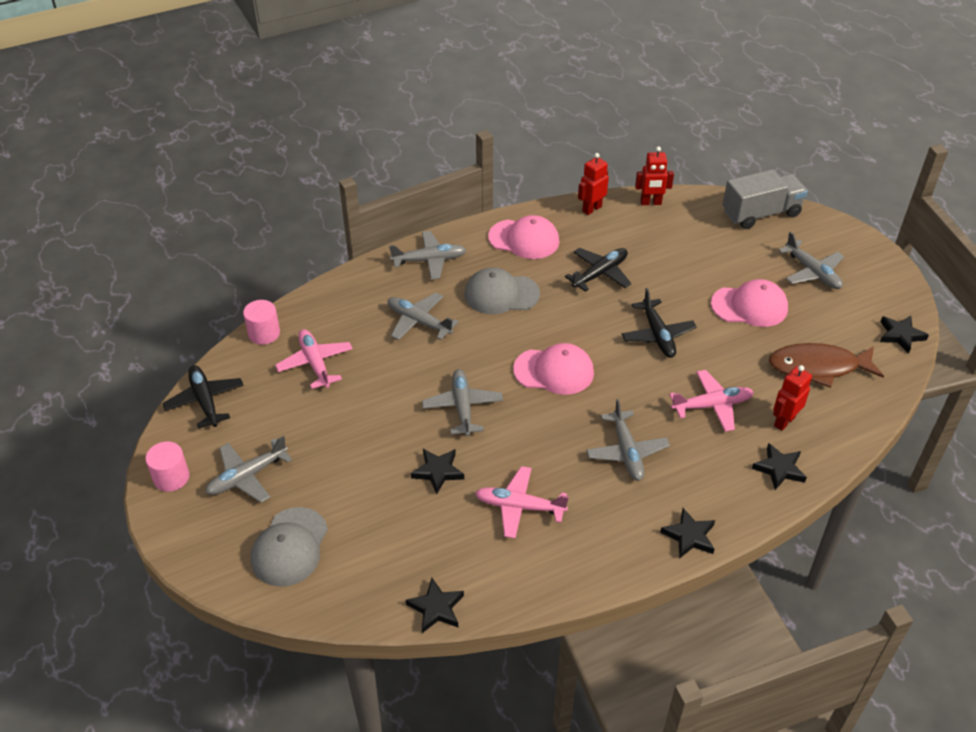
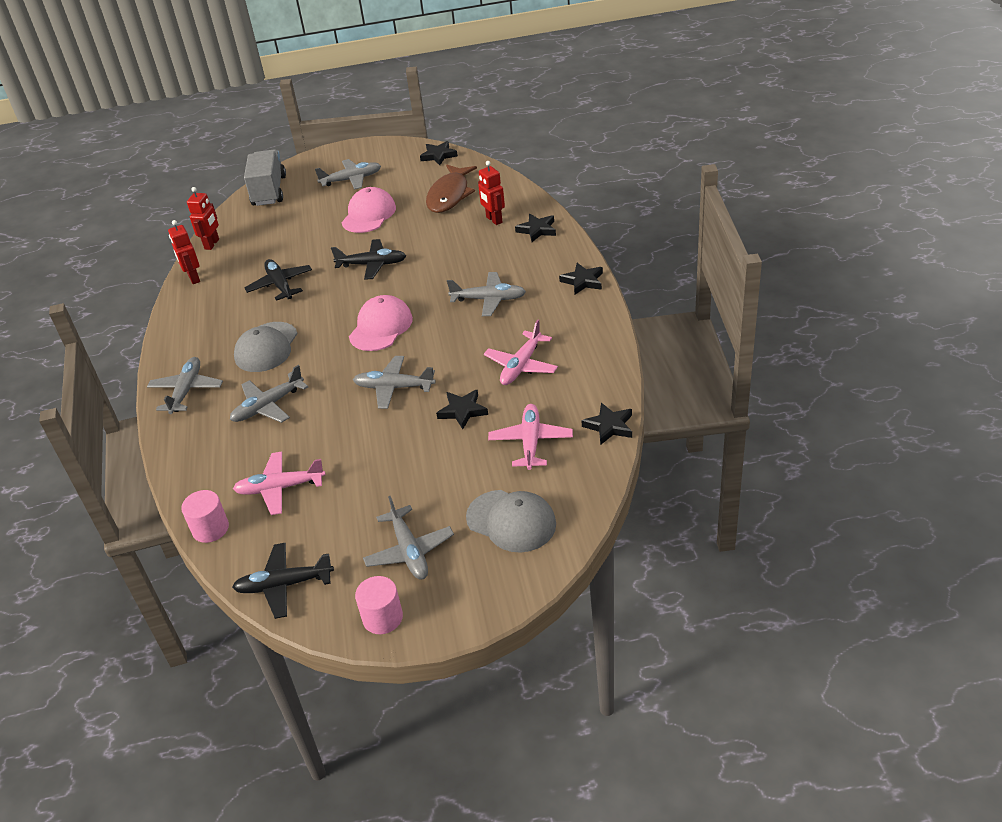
camera: 70 degrees left, 5 degrees down
(524, 239) = (203, 324): pink cap -> none
(712, 405) = (462, 250): pink plane -> pink plane (531, 442)

